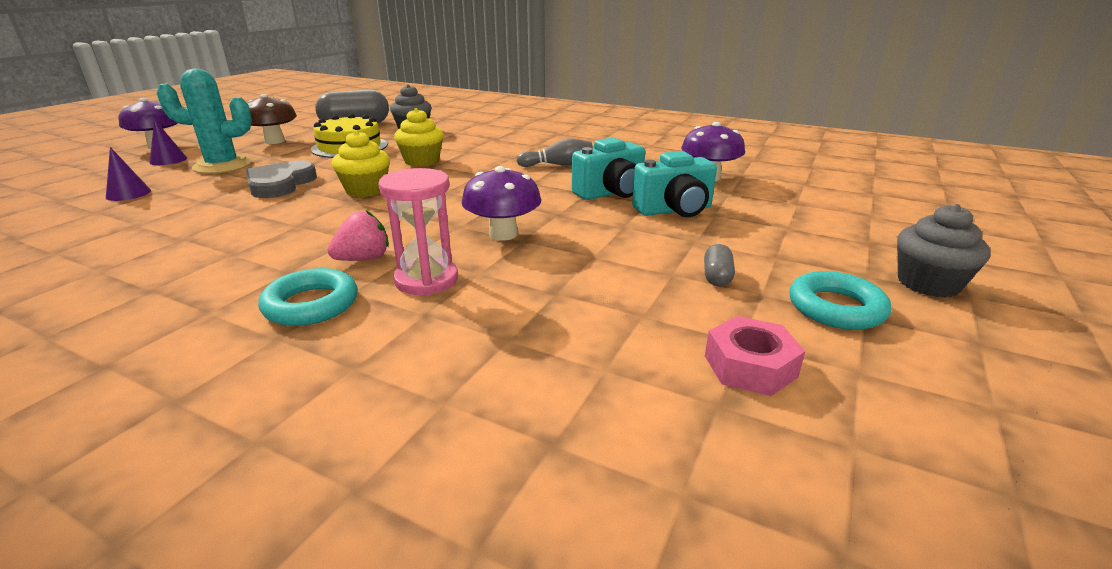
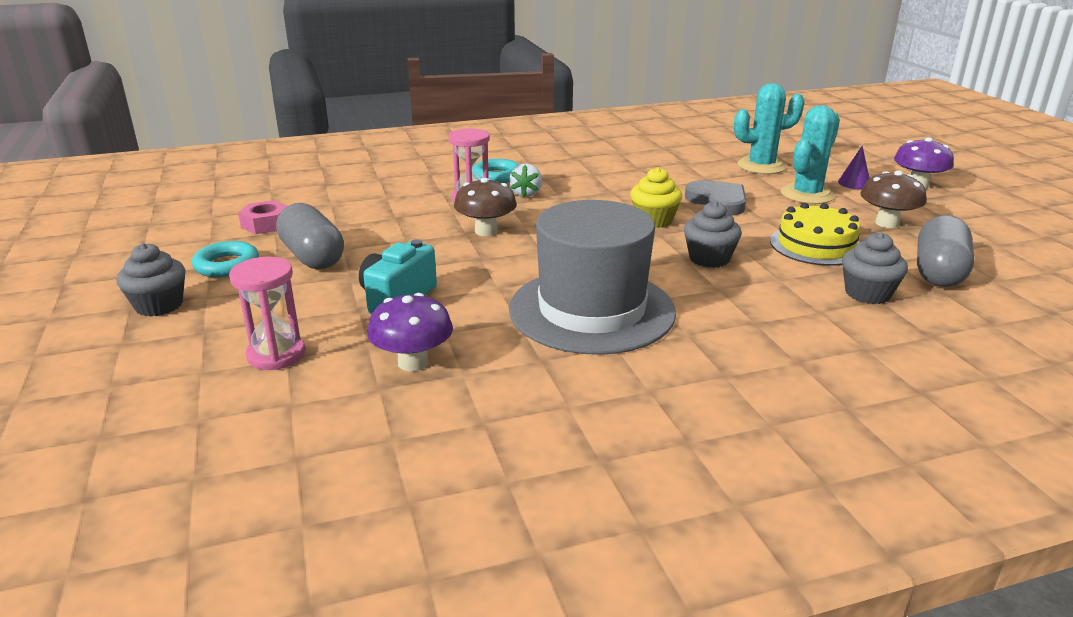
camera: 135 degrees right, 0 degrees up
(128, 194) = (761, 166): purple cone -> turquoise cactus
(363, 259) = (526, 194): pink strawberry -> white strawberry
(422, 161) = (709, 259): yellow cupcake -> grey cupcake
(503, 234) = (486, 231): purple mushroom -> brown mushroom
(558, 165) = (591, 310): grey bowling pin -> grey hat
(611, 193) = (477, 295): turquoise camera -> none
(716, 277) = (313, 257): grey capsule -> grey capsule, size x2.28
(805, 207) = (276, 355): none -> pink hourglass

